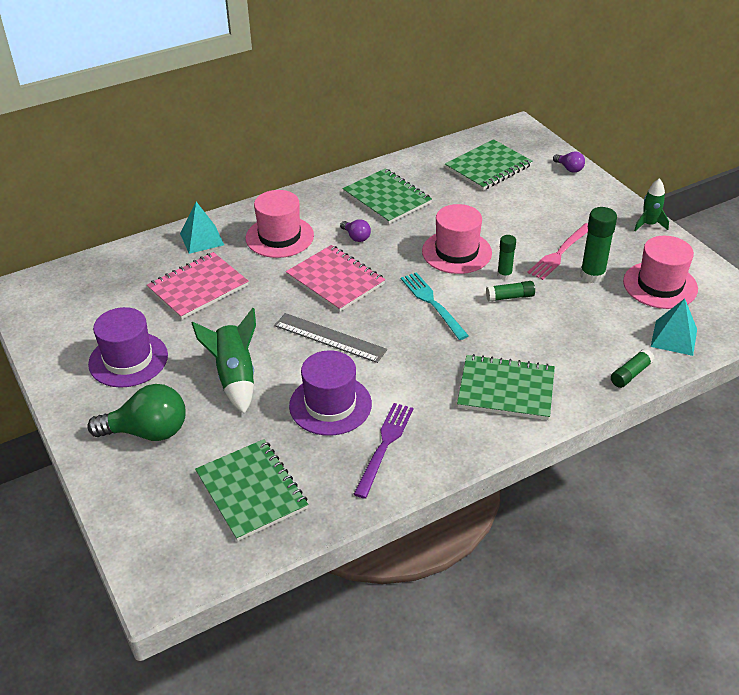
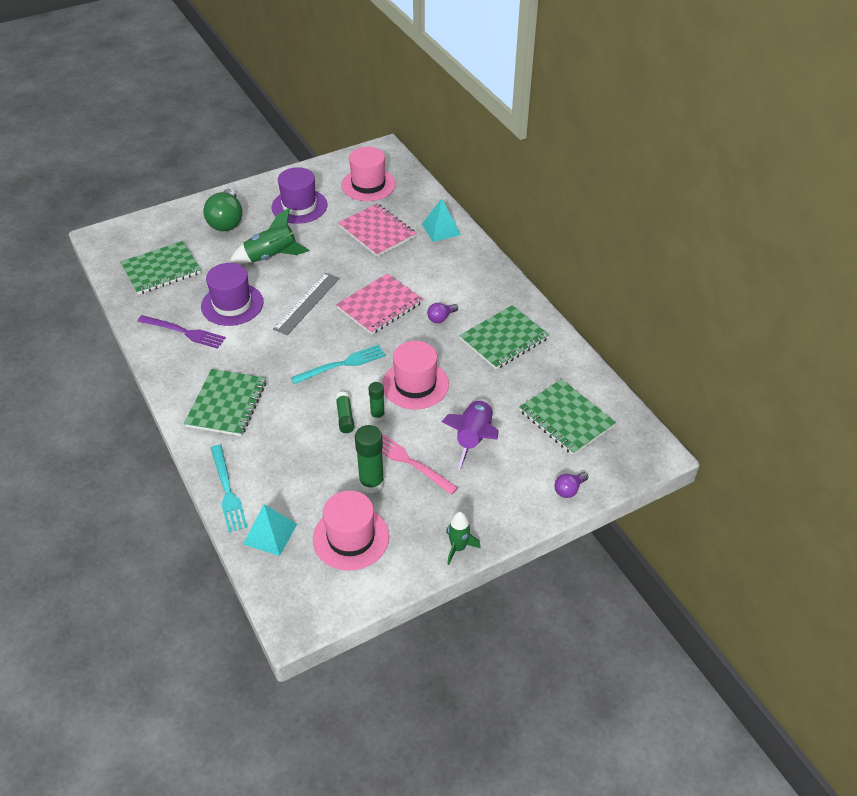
camera: 90 degrees right, 5 degrees up
(279, 237) = (442, 272): pink hat -> pink hat (368, 185)
(522, 216) = (473, 438): none -> purple rocket
(631, 374) = (227, 491): green glue stick -> turquoise fork

